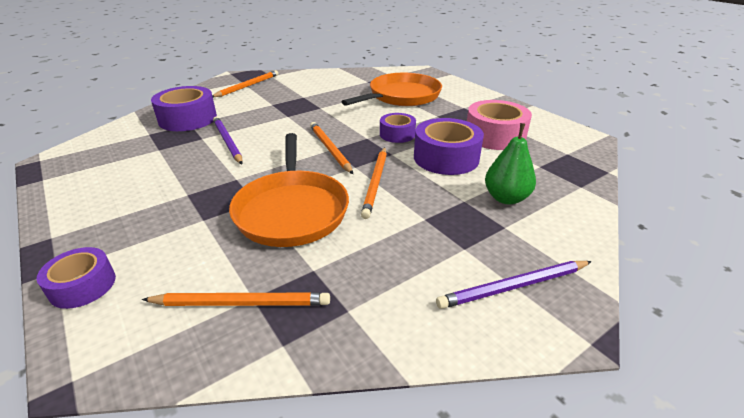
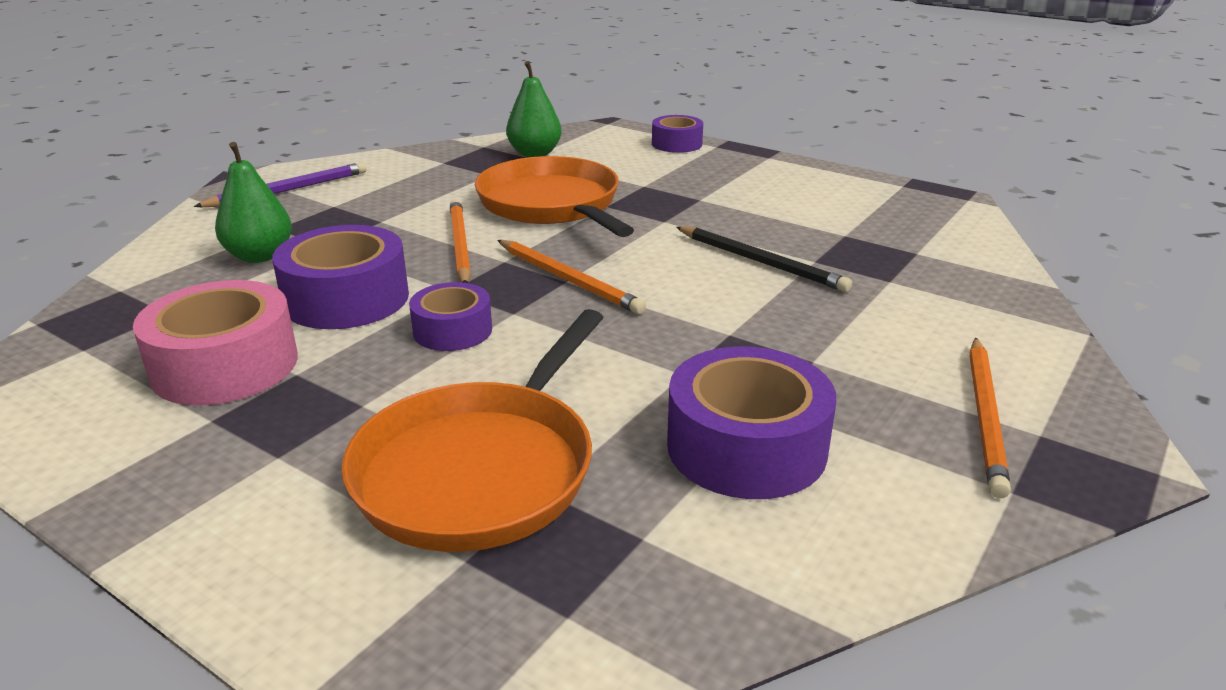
camera: 160 degrees right, 5 degrees down
(188, 119) = (915, 289): purple tape -> purple tape (746, 447)
(227, 142) = (761, 262): purple pencil -> black pencil
(241, 303) = (534, 154): orange pencil -> green pear

